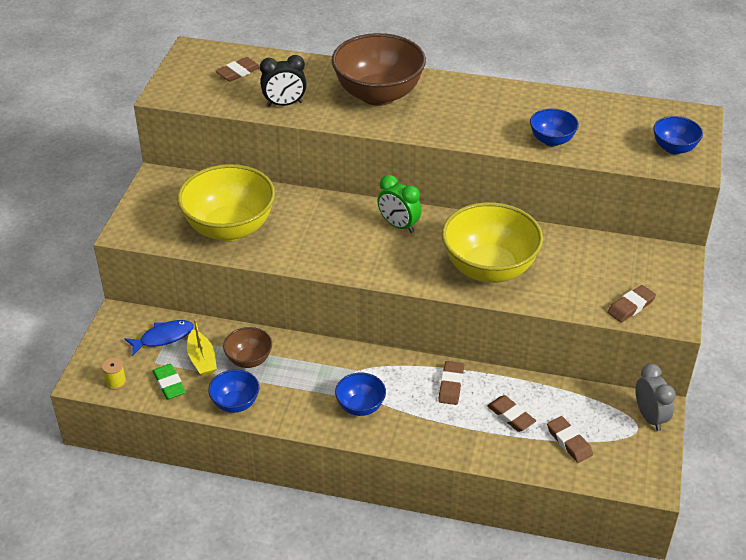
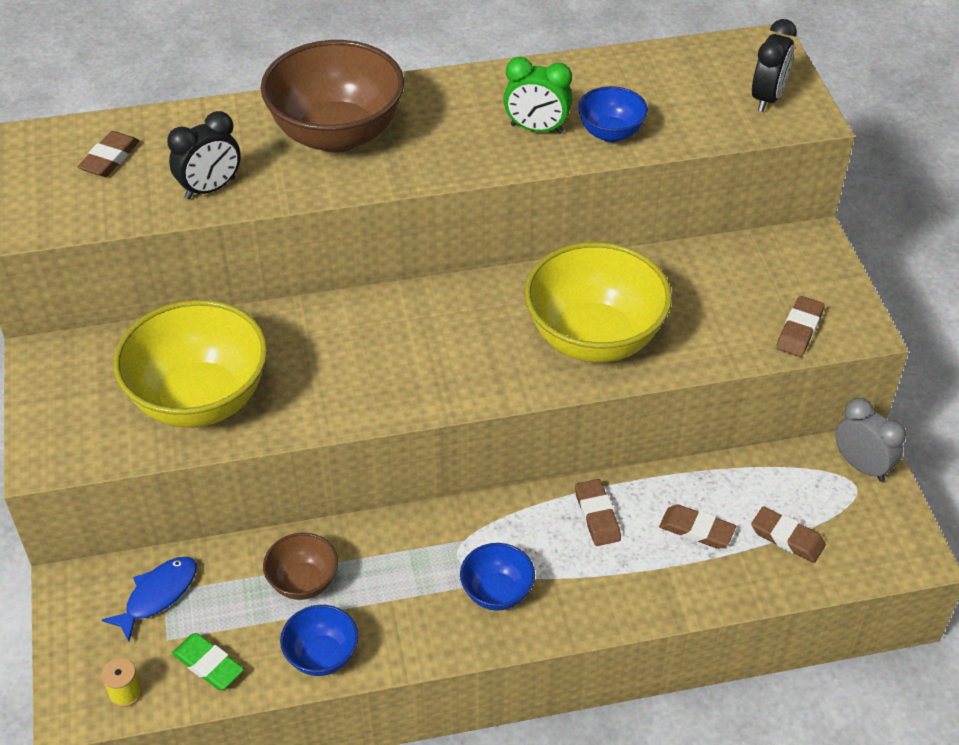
camera: 25 degrees left, 5 degrees up
(202, 359) = (235, 608): yellow boat -> none
(398, 225) = (437, 315): green clock -> green clock (536, 129)
(674, 148) = (767, 98): blue bowl -> black clock

